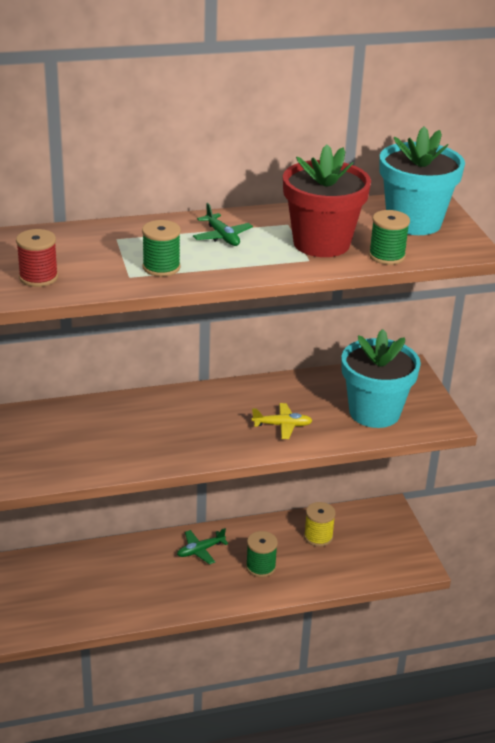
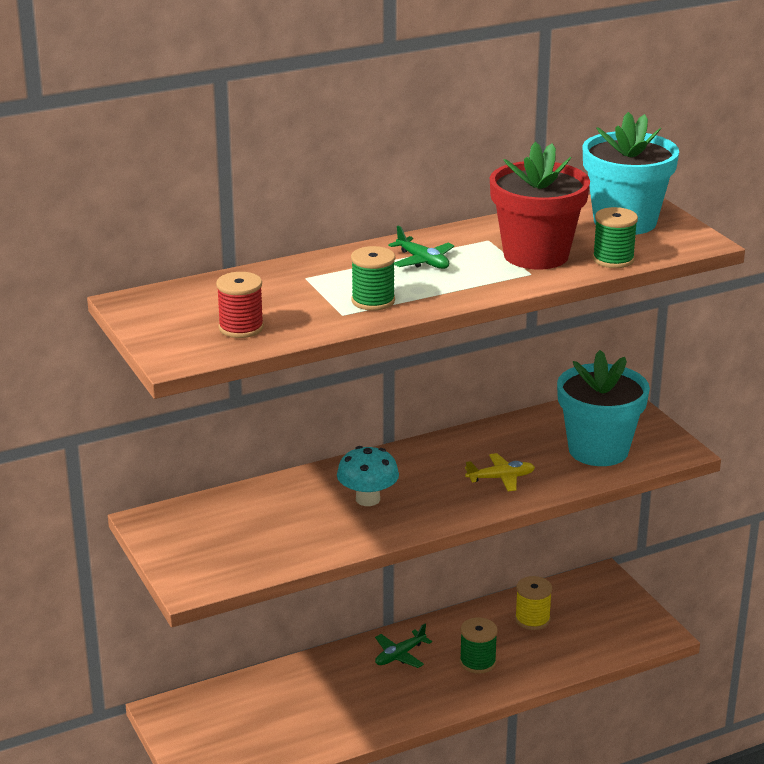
camera: 10 degrees left, 5 degrees down
(165, 428) = (368, 499): none -> turquoise mushroom

